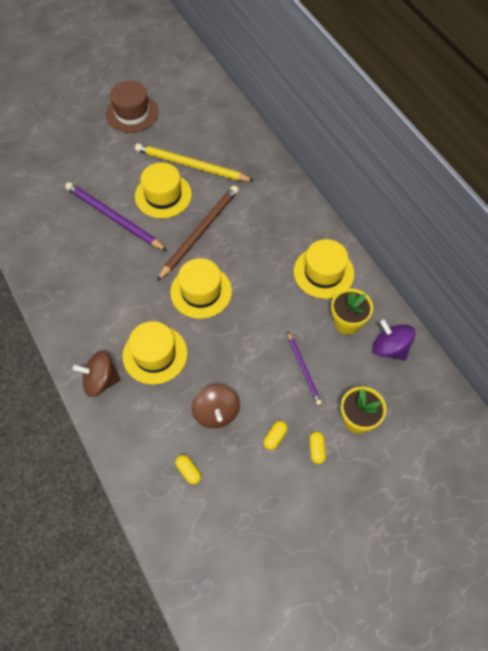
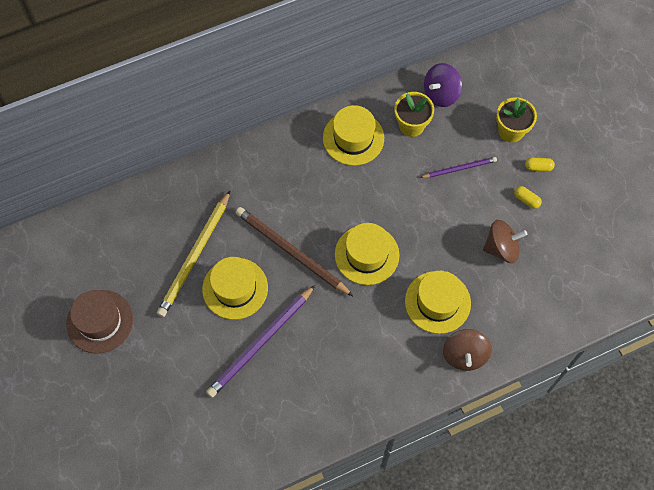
camera: 85 degrees left, 5 degrees up
(188, 471) = (558, 275): yellow capsule -> none

